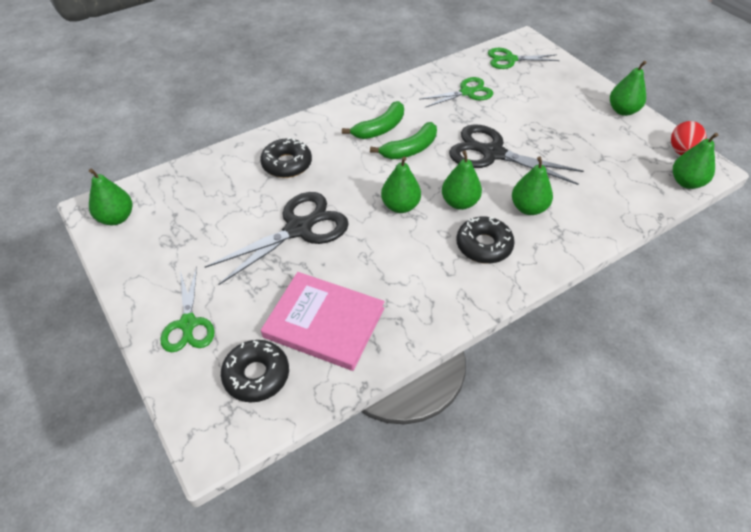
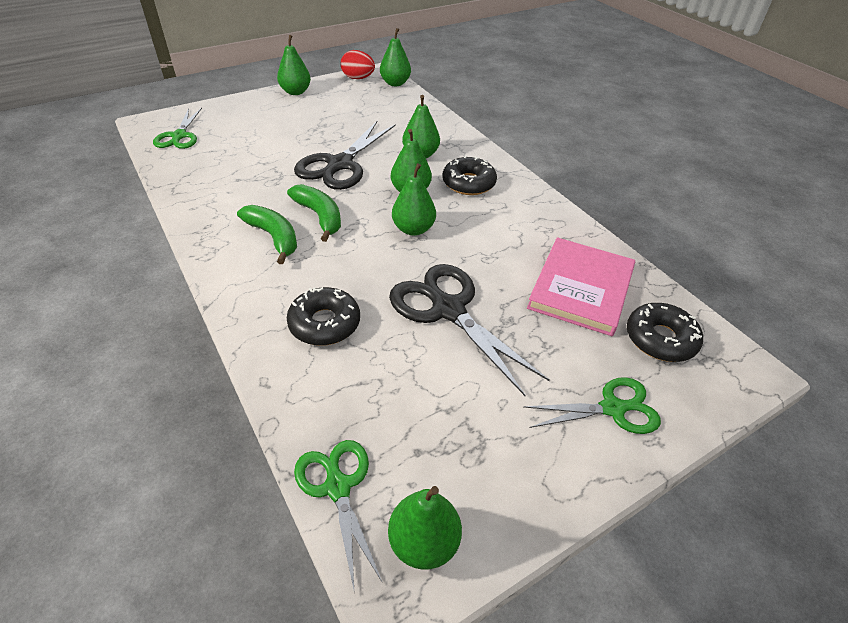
camera: 90 degrees left, 5 degrees down
(467, 92) = (228, 169): green scissors -> green scissors (337, 487)

